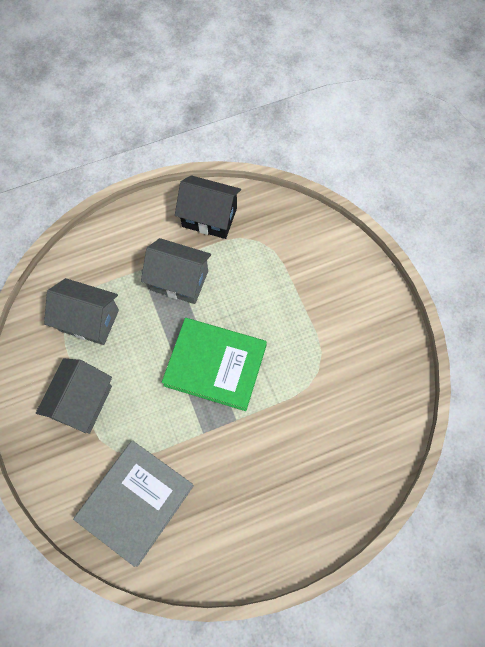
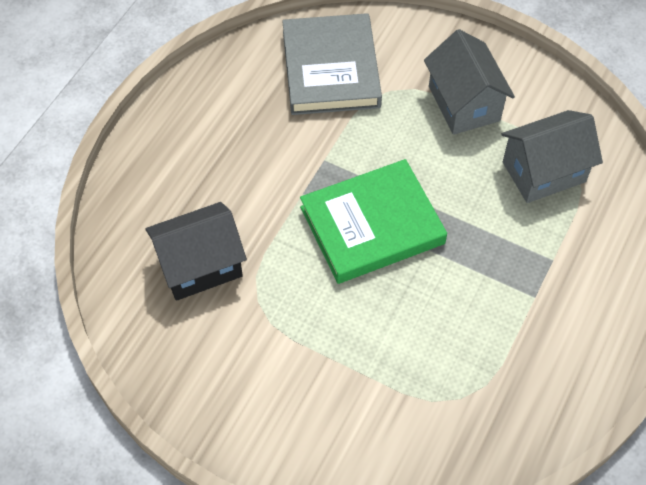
camera: 140 degrees right, 10 degrees down
(179, 280) = (499, 280): grey house -> none
(209, 217) = (546, 381): black house -> black house (200, 266)

